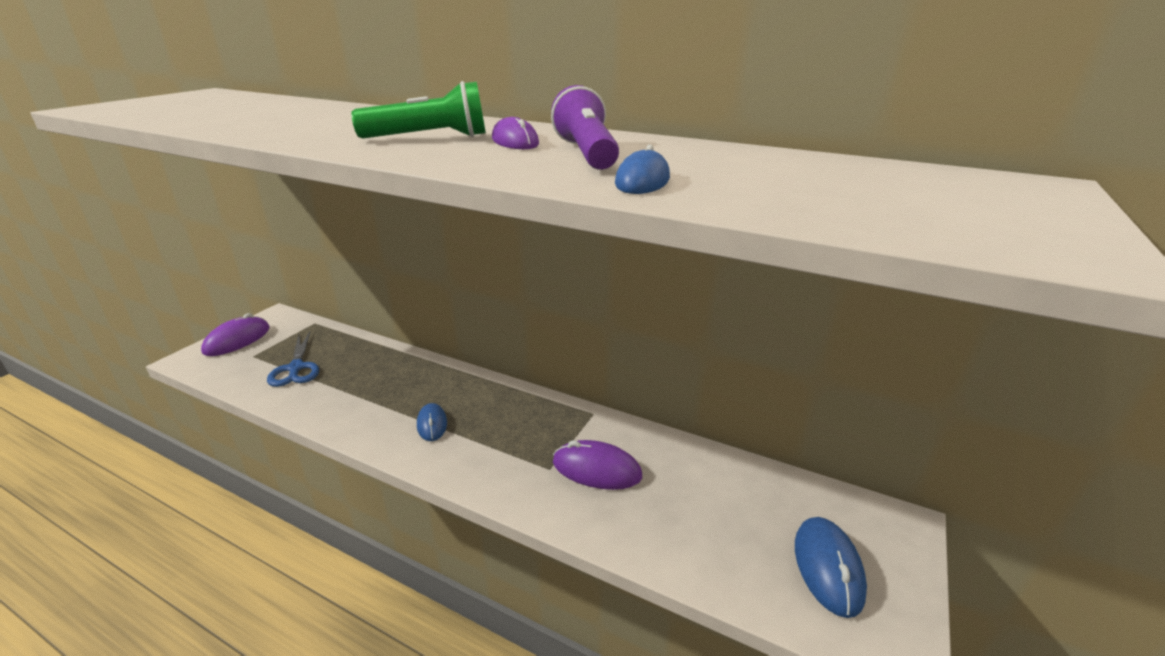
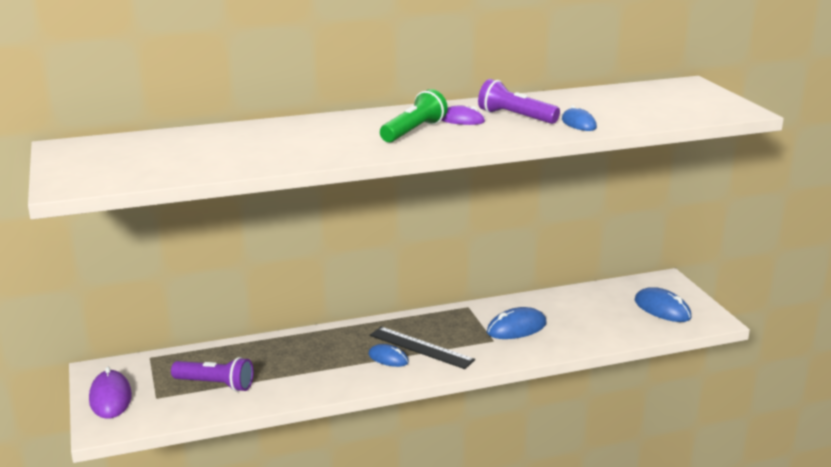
camera: 45 degrees left, 5 degrees down
(296, 368) = (216, 384): blue scissors -> purple flashlight
(475, 431) = (421, 347): none -> black ruler
(596, 469) = (516, 328): purple mouse -> blue mouse

